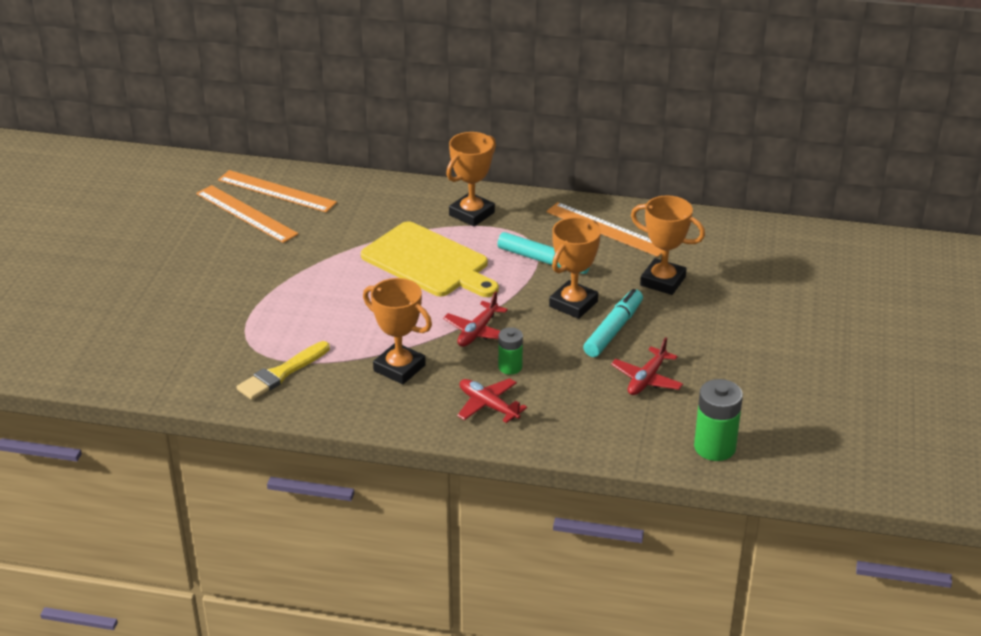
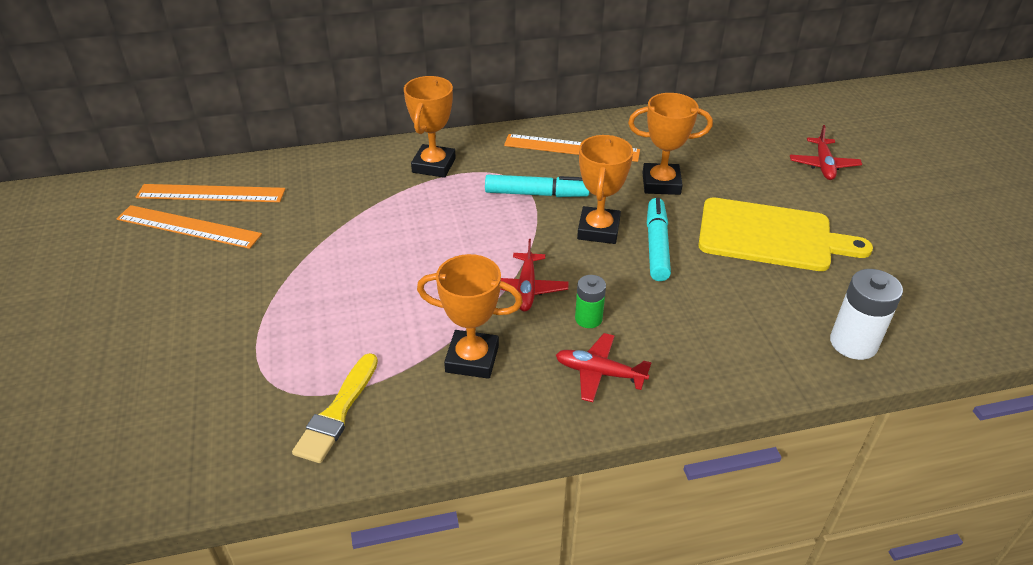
camera: 25 degrees left, 5 degrees up
(428, 262) = (423, 226): yellow cutting board -> yellow cutting board (771, 236)
(646, 379) = (729, 288): red plane -> red plane (823, 165)
(714, 447) = (853, 343): green battery -> white battery

